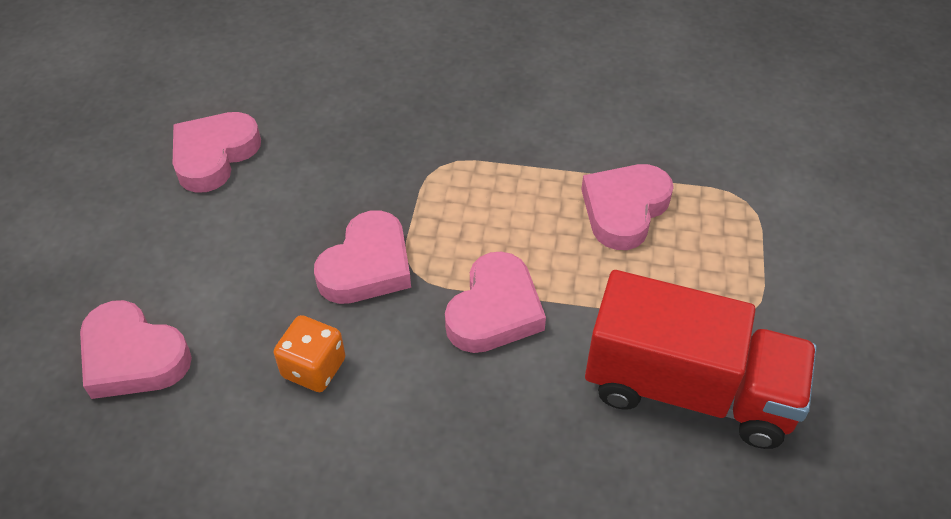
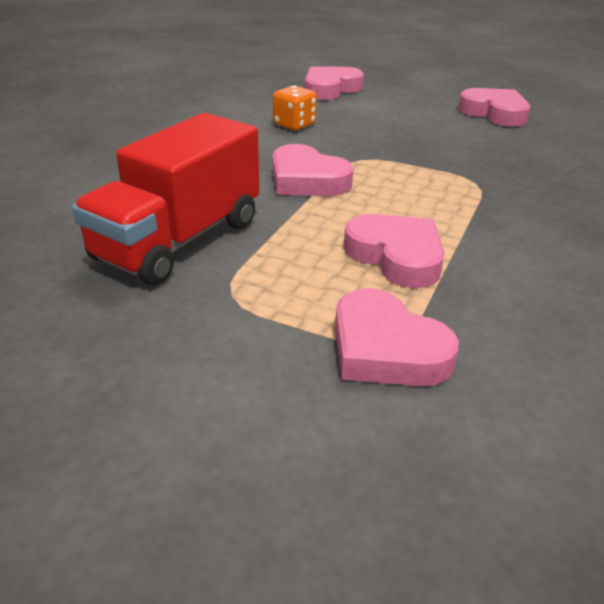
camera: 105 degrees right, 15 degrees down
(367, 266) = (371, 145): pink heart -> pink heart (386, 349)

